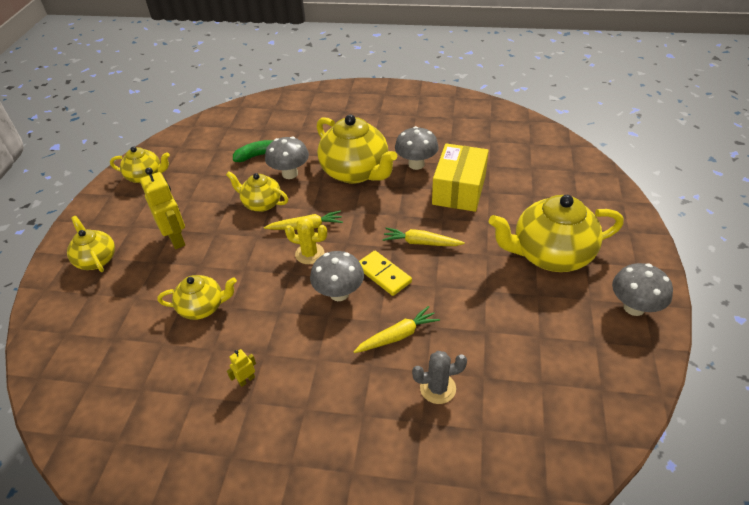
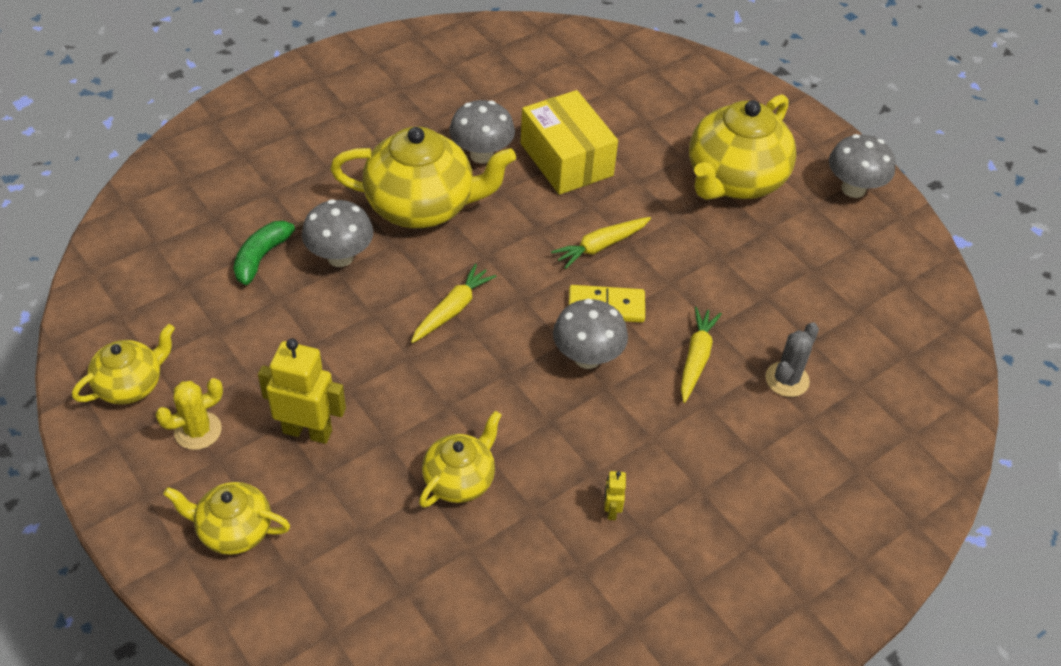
camera: 50 degrees left, 5 degrees up
(261, 203) = (356, 317): yellow teapot -> none
(309, 254) = (498, 337): yellow cactus -> yellow cactus (198, 431)

